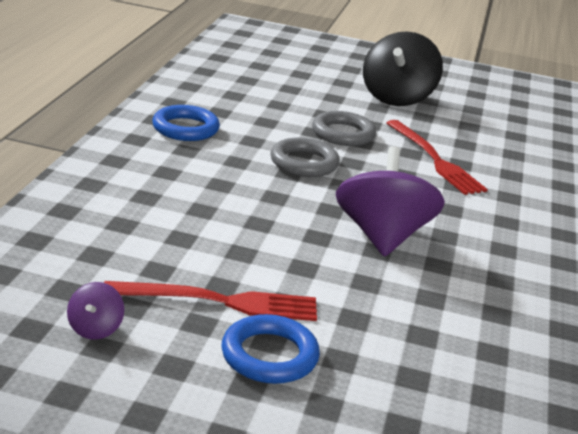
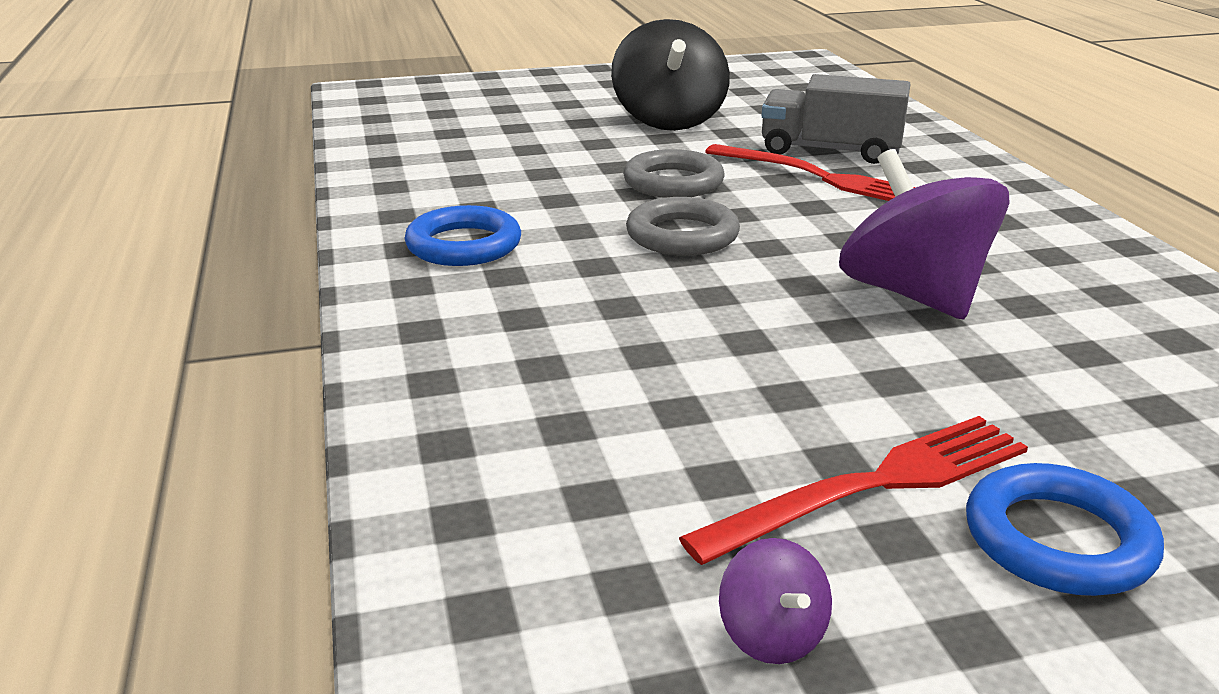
camera: 25 degrees left, 0 degrees up
(468, 147) = (830, 151): none -> grey truck

